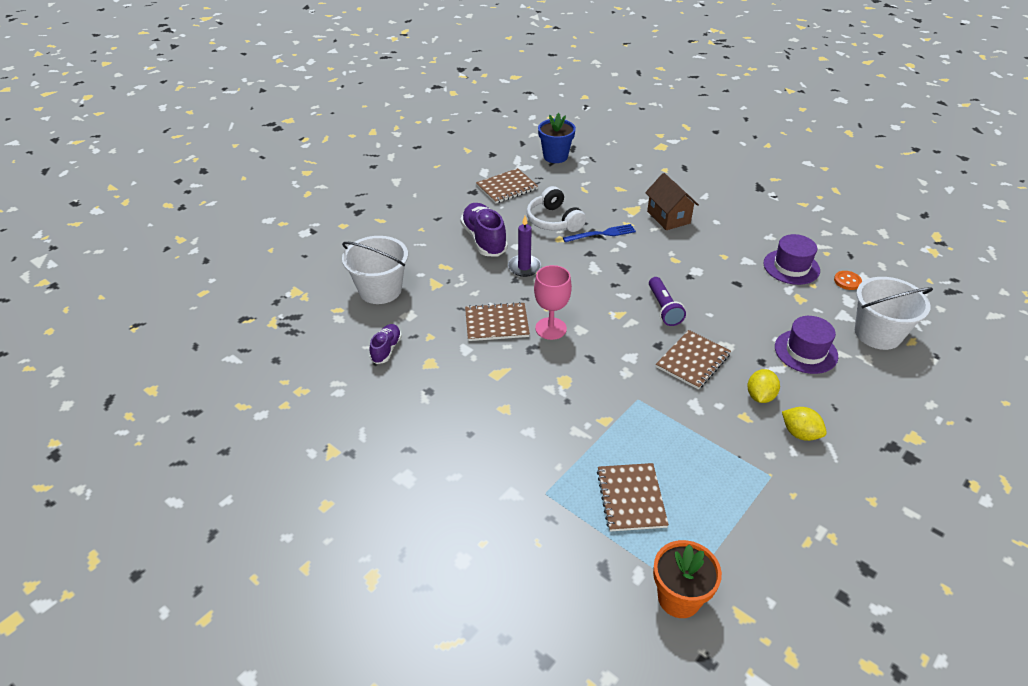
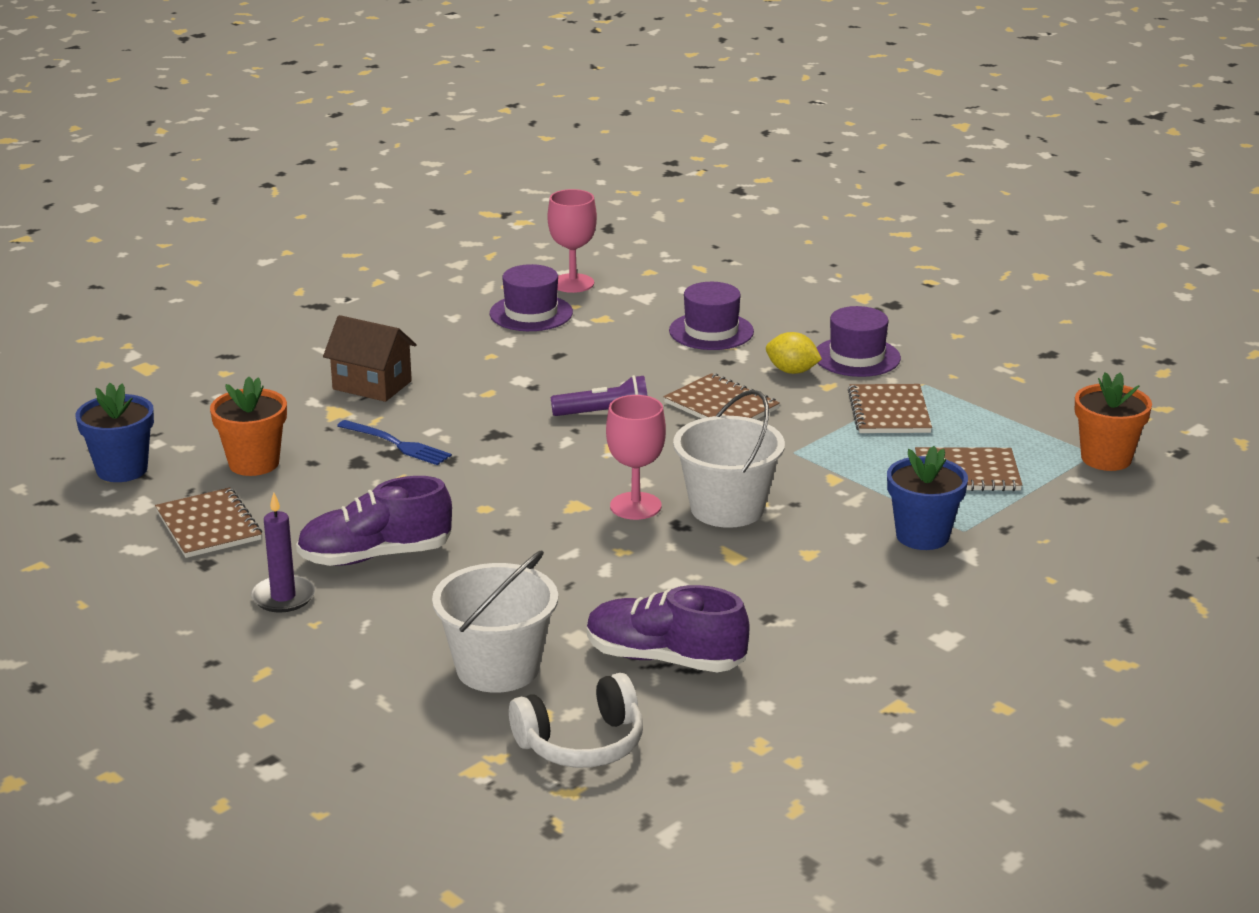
camera: 85 degrees left, 15 degrees down
(386, 349) = (665, 659): purple shoe -> purple shoe, size x1.77
(496, 323) = (615, 552): brown notebook -> brown notebook (889, 412)
(524, 267) = (470, 520): purple candle -> purple candle (283, 597)
(534, 468) = (922, 536): none -> blue flower pot
(554, 221) = (341, 485): white headphones -> white headphones (582, 743)
(570, 191) = (254, 463): none -> orange flower pot
(602, 234) = (398, 444): blue fork -> blue fork turned 135 degrees clockwise
(668, 217) = (372, 385): brown house -> brown house turned 45 degrees clockwise
(800, 433) = (857, 357): yellow lemon -> purple hat
(847, 281) = (573, 283): orange button -> pink goblet
(877, 333) = (683, 284): white bucket -> white bucket (727, 508)

